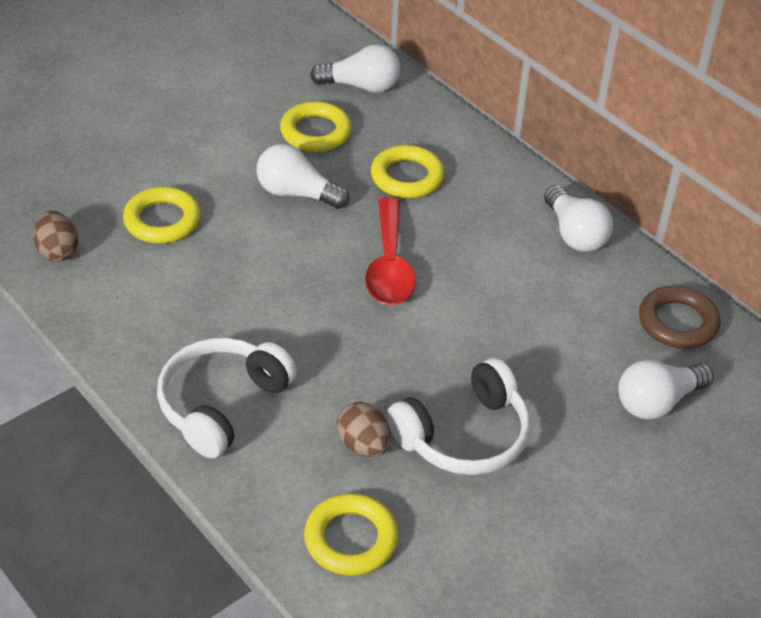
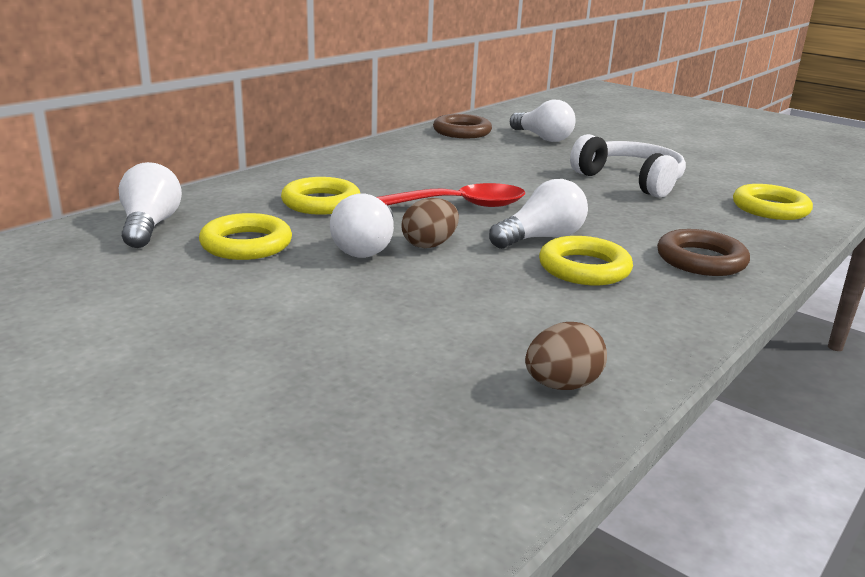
camera: 100 degrees left, 20 degrees down
(162, 220) = (453, 317): yellow ring -> yellow ring (584, 268)
(221, 404) = (701, 260): white headphones -> brown ring
(363, 445) = (678, 208): brown egg -> brown egg (429, 245)
(574, 234) = (379, 152): white light bulb -> white light bulb (541, 238)

